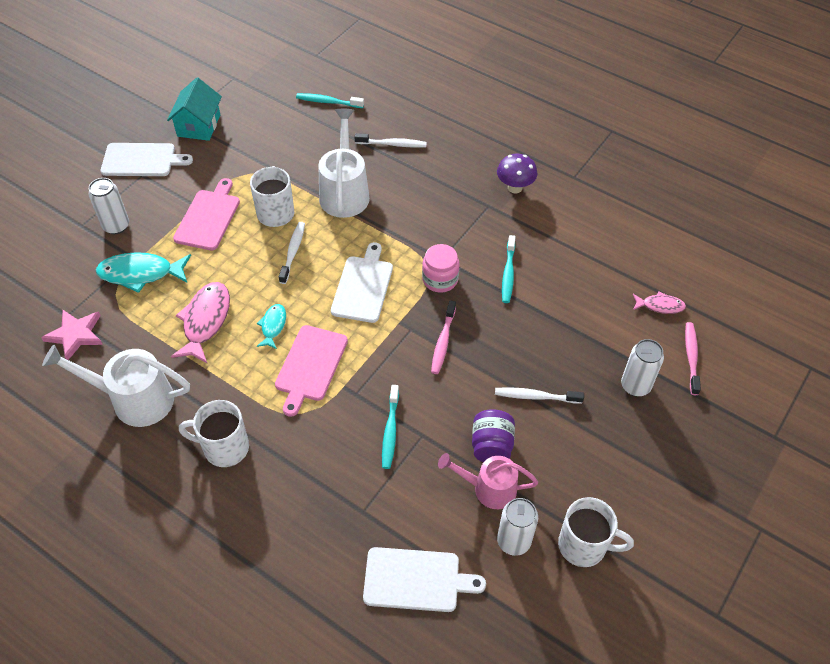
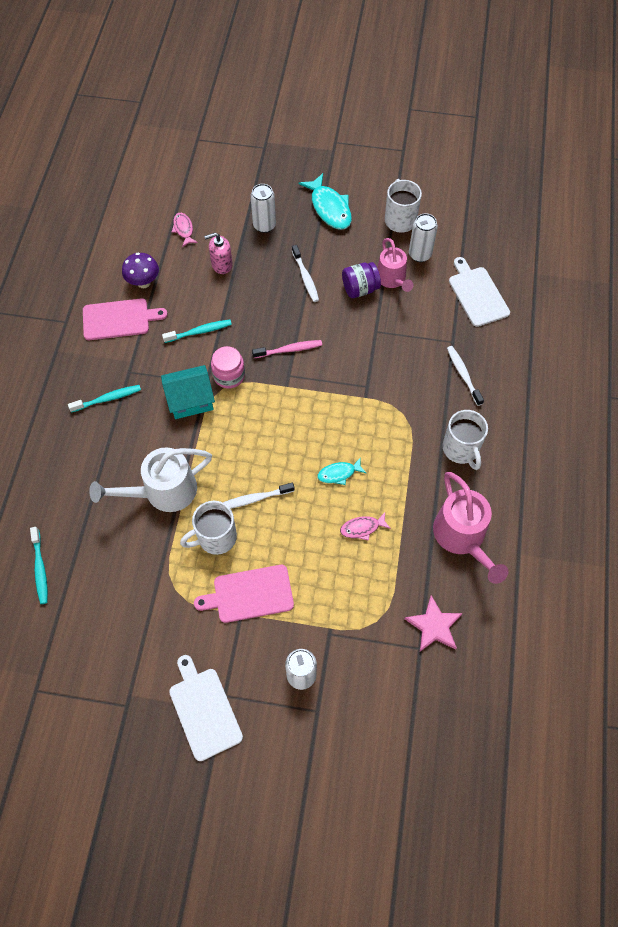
camera: 115 degrees left, 10 degrees up
(133, 399) = (462, 537): white watering can -> pink watering can
(140, 273) = (343, 614): turquoise fish -> turquoise fish (329, 208)
(199, 125) = (128, 682): turquoise house -> turquoise house (190, 400)
(205, 321) = (362, 528): pink fish -> pink fish, size x0.56
(310, 366) = (360, 428): pink cutting board -> pink cutting board (119, 319)
(363, 286) = (264, 427): white cutting board -> none
(390, 431) = (384, 351): turquoise toothbrush -> turquoise toothbrush (108, 399)
(392, 144) = (81, 479): white toothbrush -> white toothbrush (463, 375)
(515, 188) = (98, 360): purple mushroom -> purple mushroom (143, 282)
(592, 323) = (221, 264): none -> pink soap dispenser
(691, 357) = (222, 201): pink toothbrush -> none

